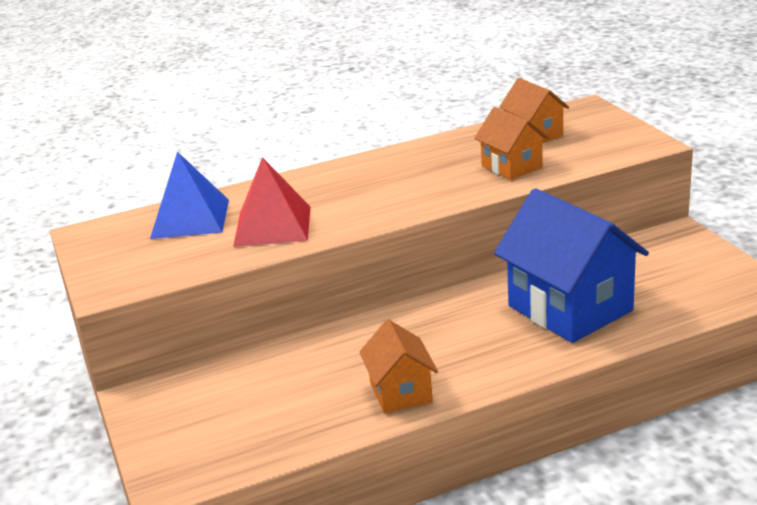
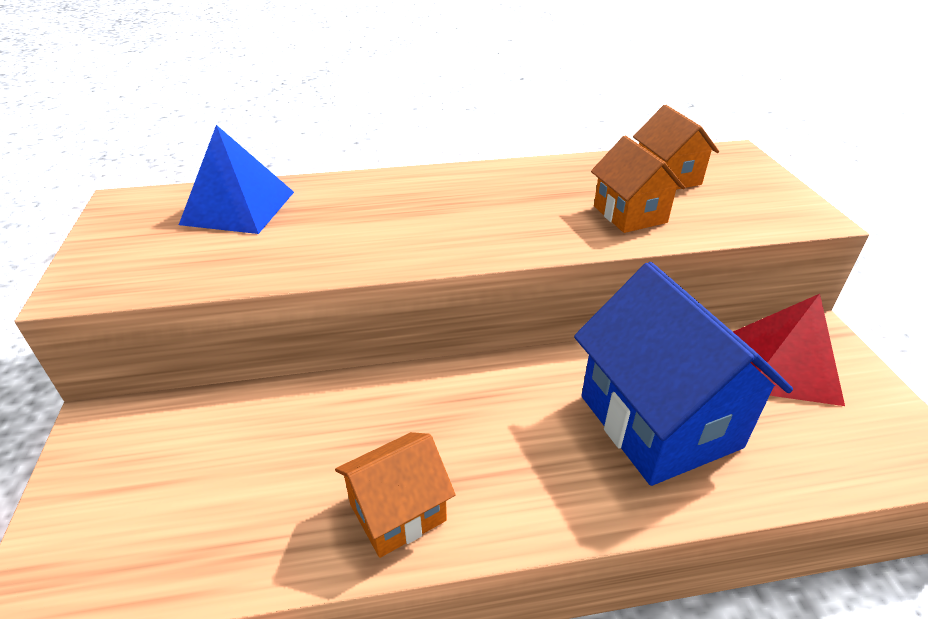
camera: 10 degrees right, 10 degrees up
(273, 226) = (318, 237): red pyramid -> red pyramid (785, 366)
(401, 392) = (397, 512): orange house -> orange house turned 60 degrees clockwise

